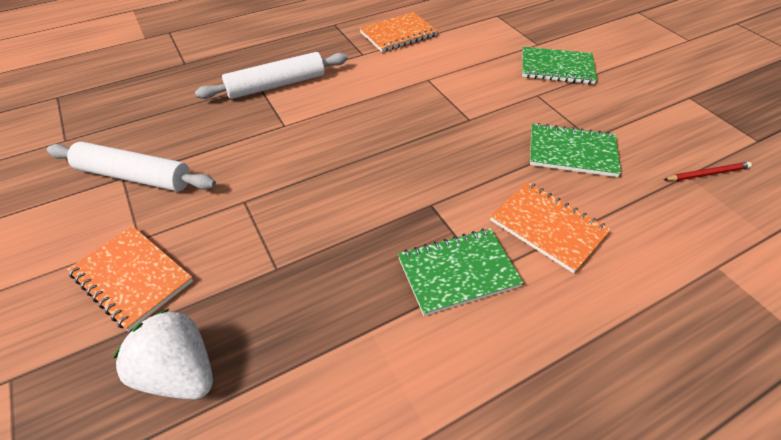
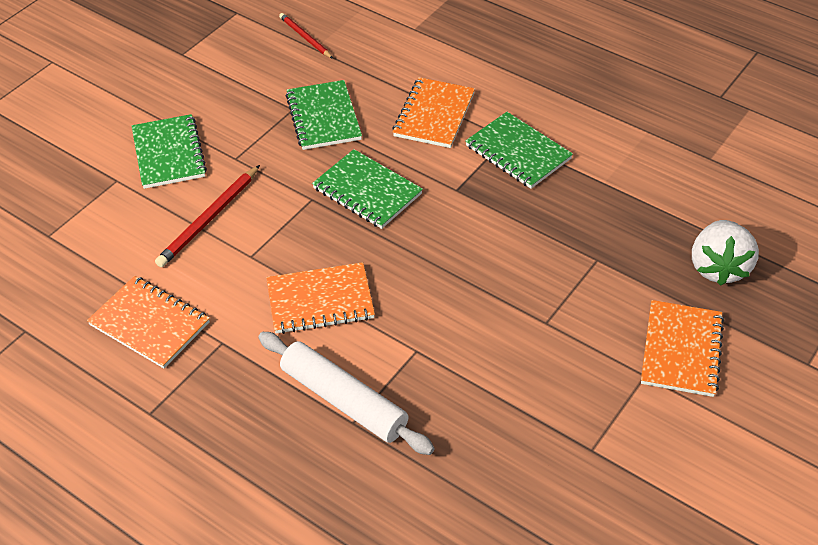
camera: 115 degrees left, 0 degrees up
(134, 176) = (582, 439): white rolling pin -> none
(364, 97) = (320, 300): none -> orange notebook
(461, 150) = (367, 191): none -> green notebook
(476, 70) = (209, 219): none -> red pencil

